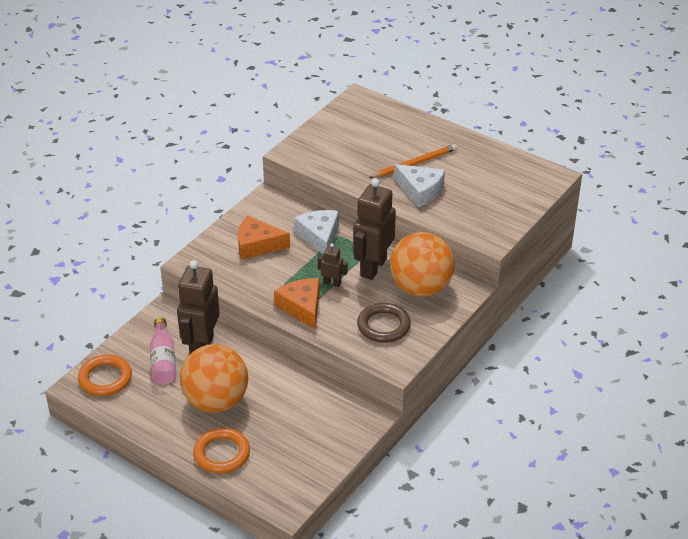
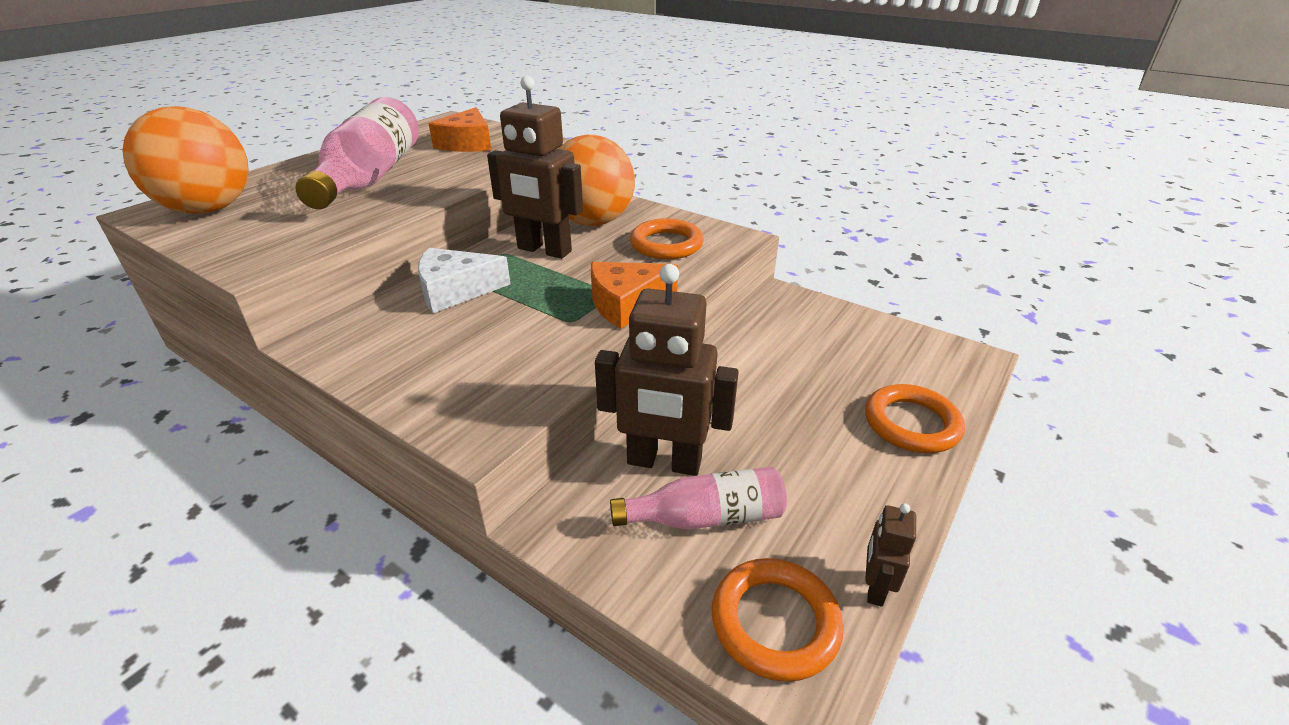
camera: 90 degrees left, 5 degrees down
(216, 401) = (797, 436): orange ball -> orange ball (209, 209)
(257, 245) = (454, 349): orange cheese -> orange cheese (467, 143)
(332, 283) = (573, 279): brown robot -> brown robot (875, 587)
(383, 326) = (666, 244): brown ring -> orange ring
(414, 163) = (370, 178): orange pencil -> pink bottle
(420, 190) = (436, 176): white cheese -> none

